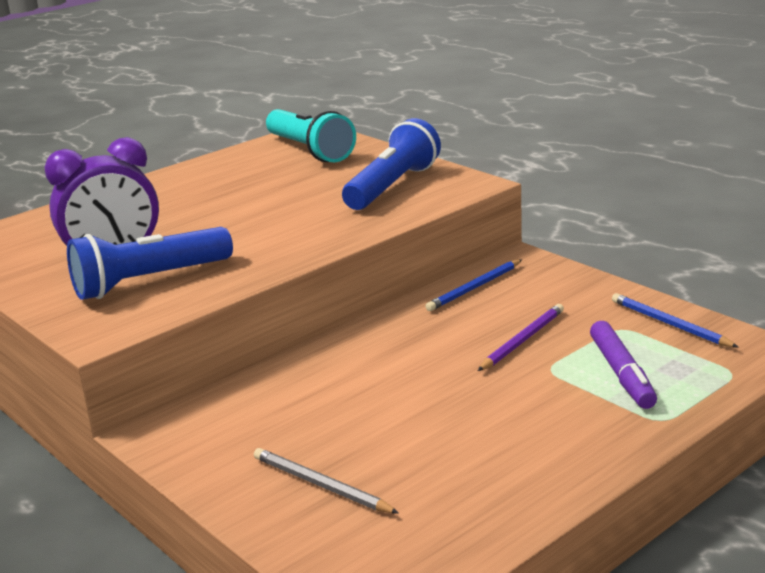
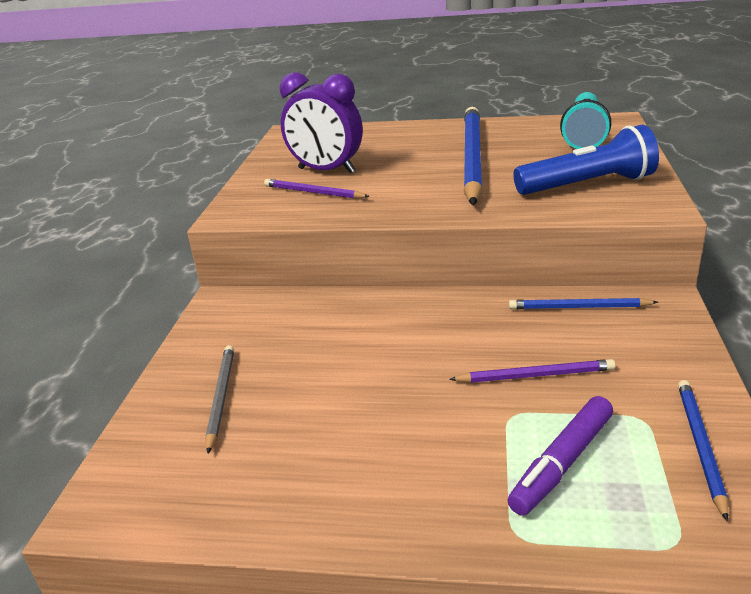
camera: 50 degrees right, 5 degrees up
(149, 281) = (313, 192): blue flashlight -> purple pencil
(247, 200) = (472, 158): none -> blue pencil

